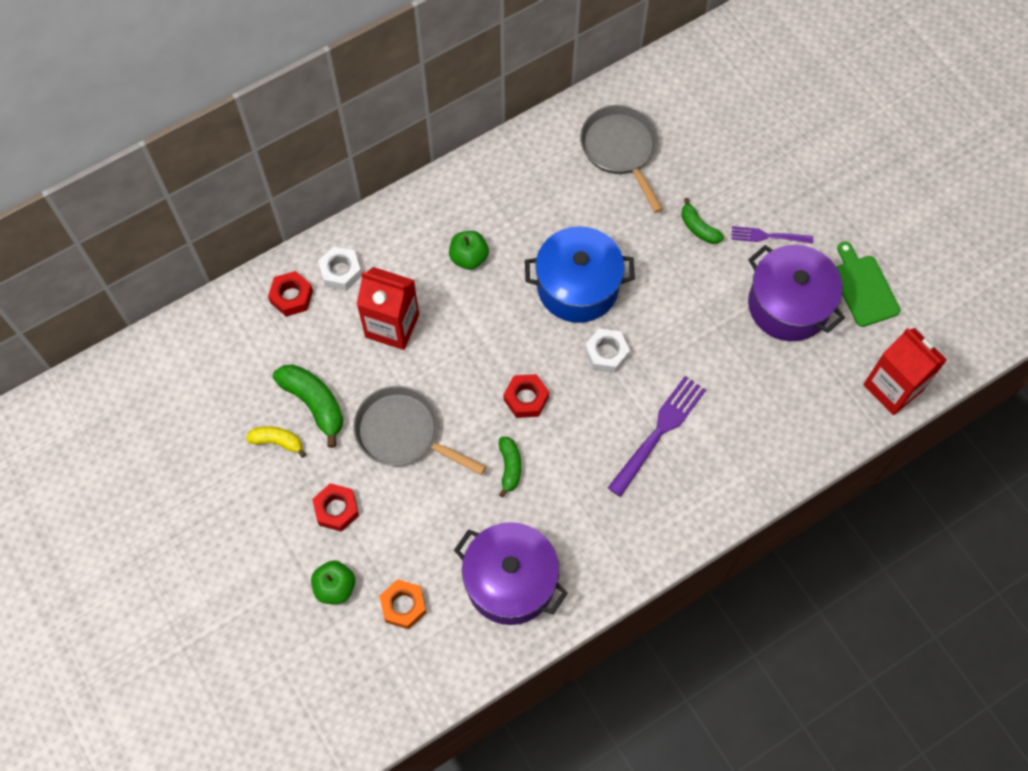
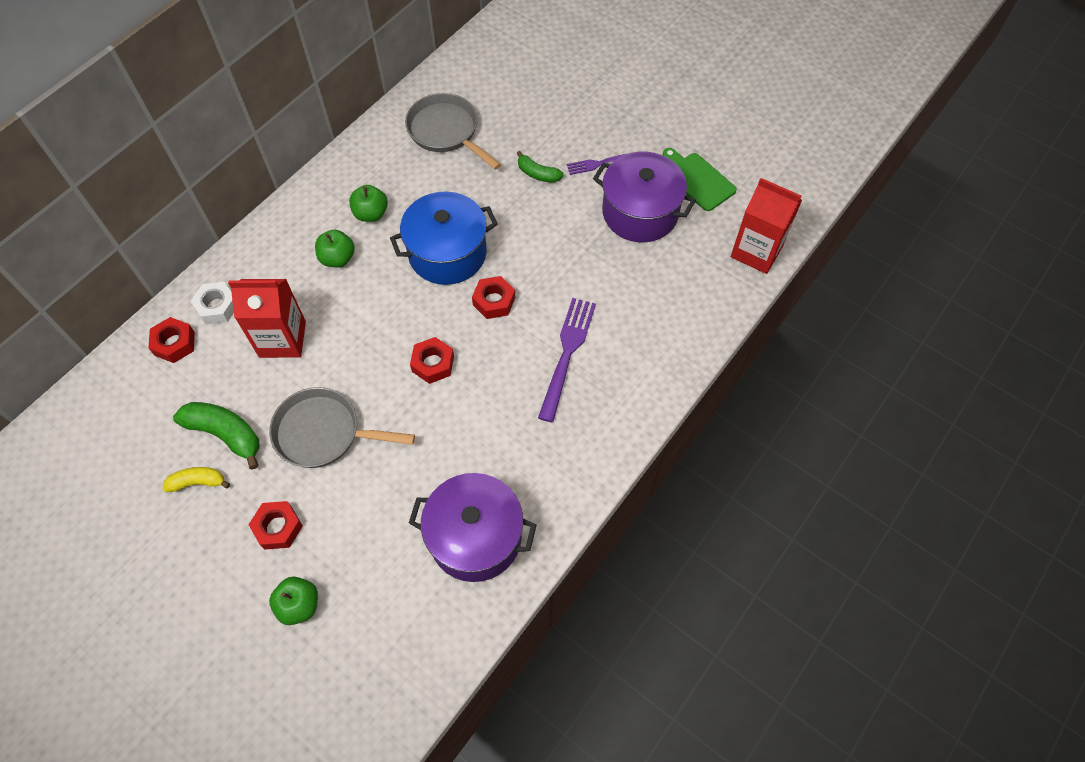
camera: 20 degrees left, 5 degrees down
(403, 606) = (376, 599): orange nut -> none
(510, 467) = (438, 430): green banana -> none
(516, 219) = (371, 214): none -> green apple
(606, 353) = (494, 301): white nut -> red nut

